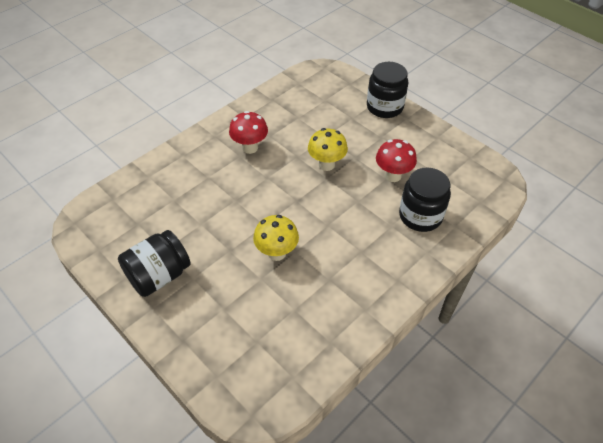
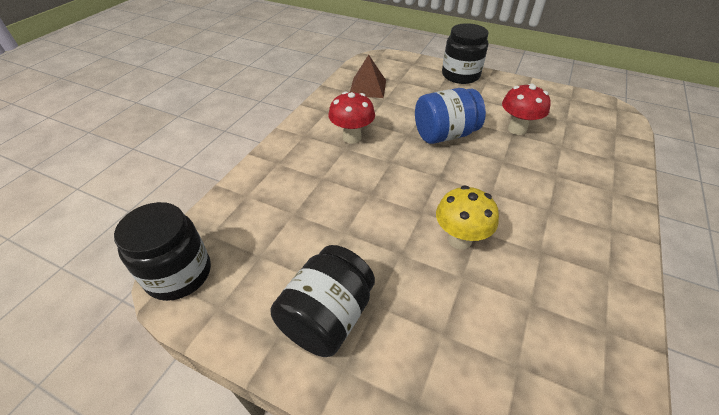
camera: 20 degrees left, 5 degrees down
(292, 101) = (368, 87): none -> brown pyramid
(326, 165) = (444, 135): yellow mushroom -> blue jar
(420, 216) = (575, 158): black jar -> black jar (179, 274)

